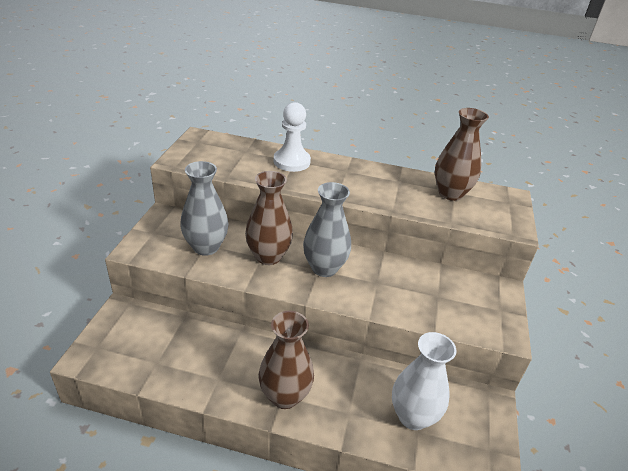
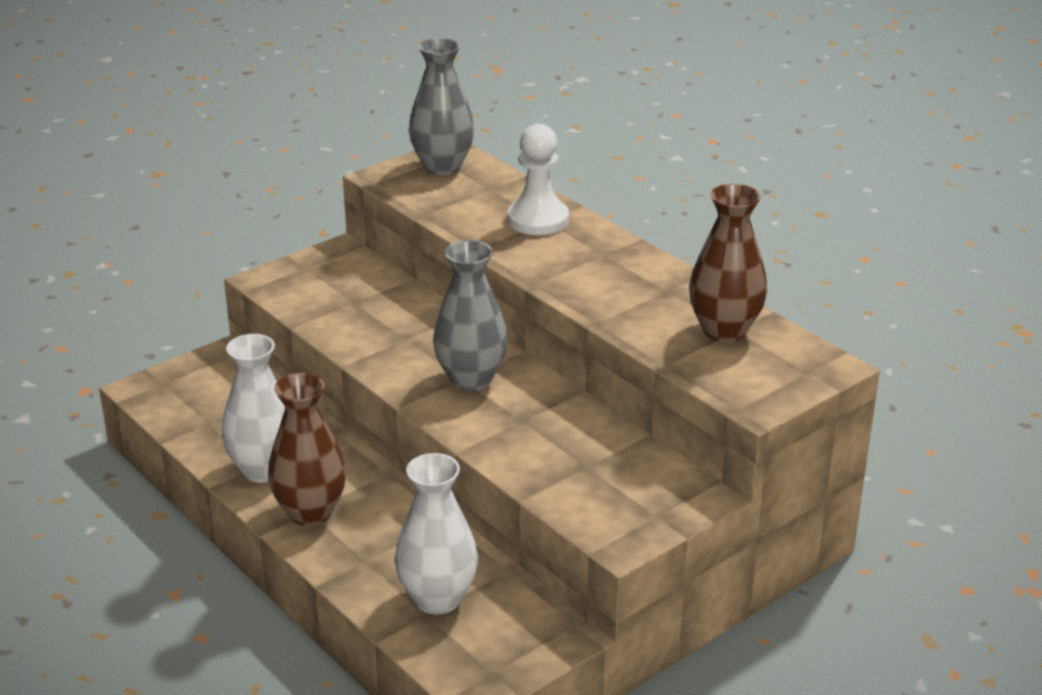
camera: 40 degrees right, 5 degrees down
(206, 247) = (349, 304): grey vase -> grey vase (442, 167)
(226, 380) = (263, 469): none -> white vase
(268, 256) = (414, 341): brown vase -> none

